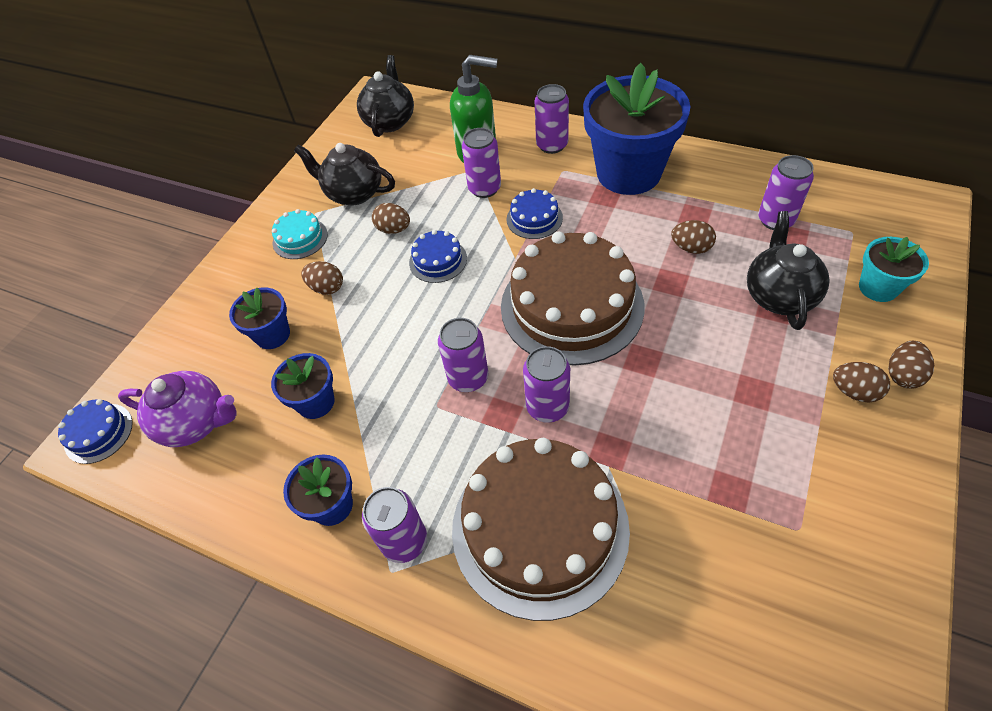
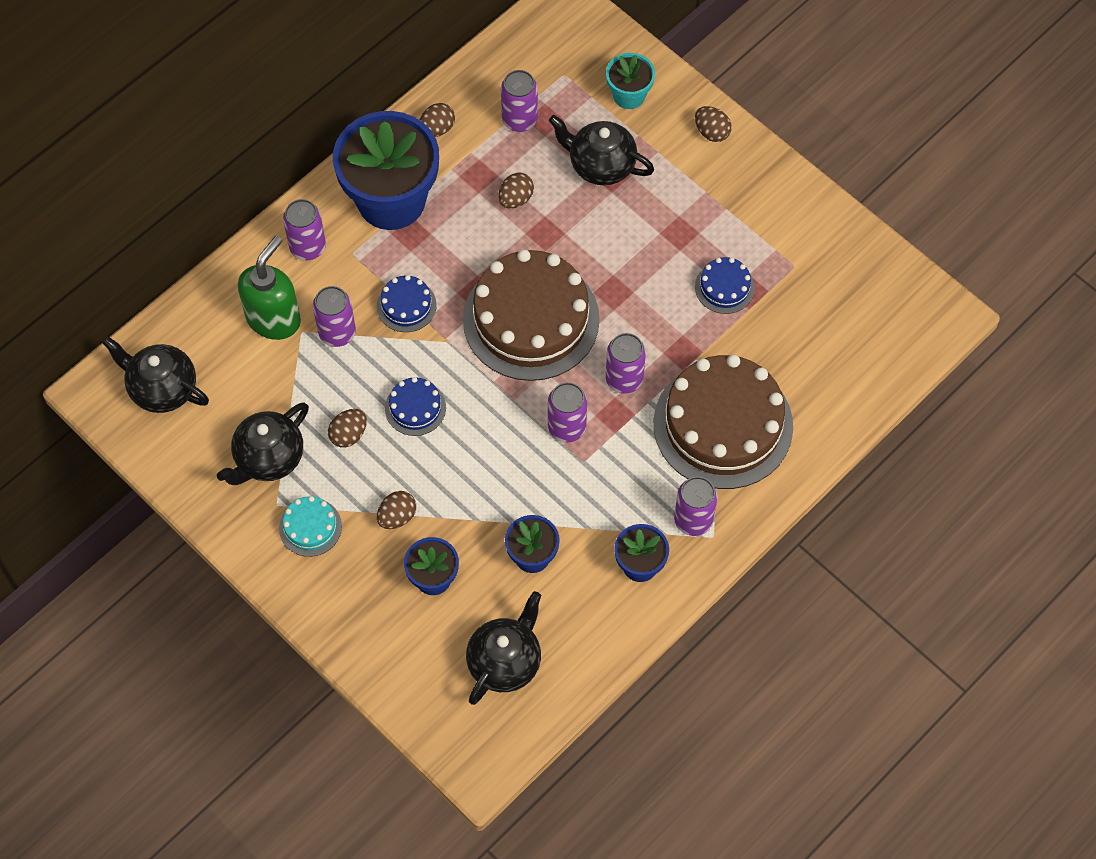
camera: 75 degrees left, 10 degrees up
(98, 433) = (475, 750): blue cake -> blue cake (724, 287)
(196, 422) = (505, 662): purple teapot -> black teapot
(854, 391) = (710, 170): brown egg -> brown egg (437, 129)

